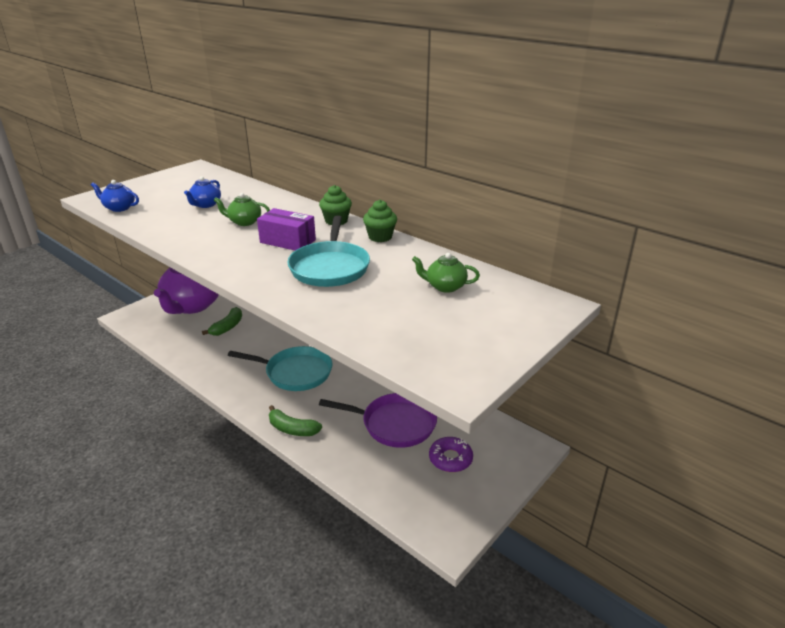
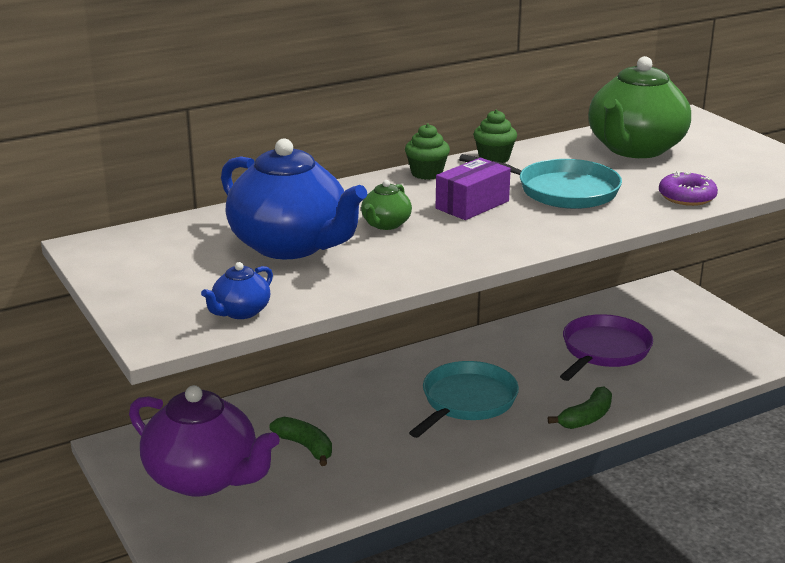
camera: 70 degrees left, 5 degrees down
(205, 205) = (291, 246): blue teapot -> blue teapot, size x2.28
(445, 286) = (635, 149): green teapot -> green teapot, size x2.28
(450, 459) = (671, 330): purple donut -> purple donut (687, 197)

